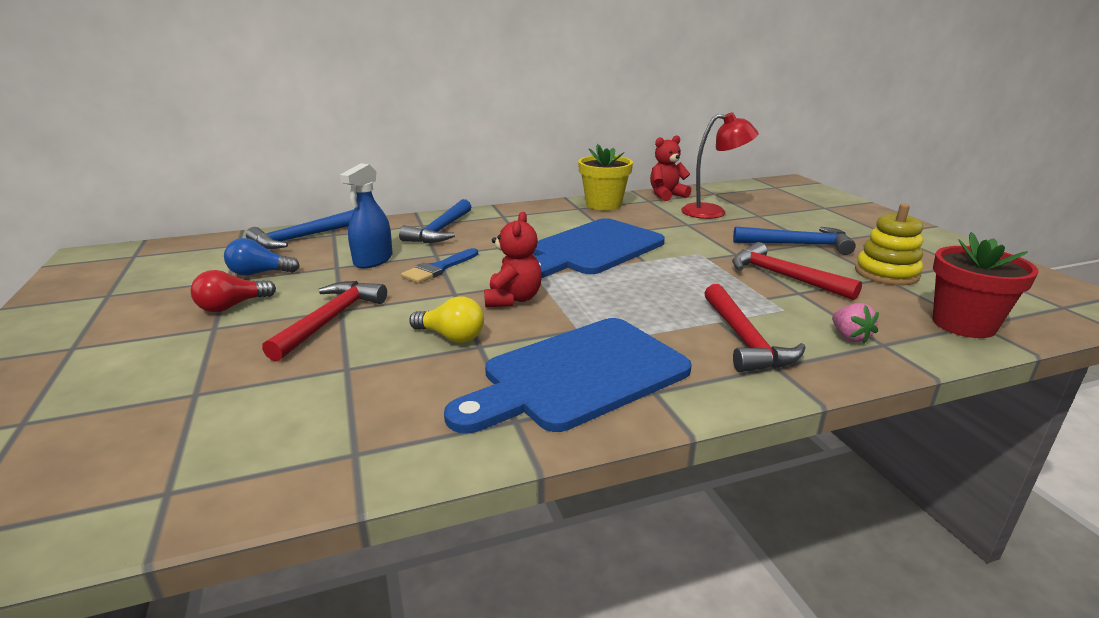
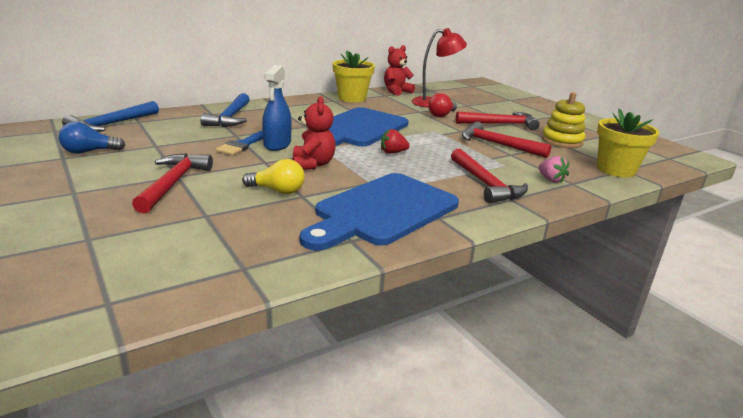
camera: 15 degrees left, 0 degrees up
(232, 306) = (80, 177): red light bulb -> red light bulb (441, 115)
(373, 260) = (185, 140): blue spray bottle -> blue spray bottle (277, 144)
(627, 285) = (392, 152): none -> red strawberry
(798, 245) = (500, 124): blue hammer -> red hammer
(963, 324) = (616, 170): red flower pot -> yellow flower pot

